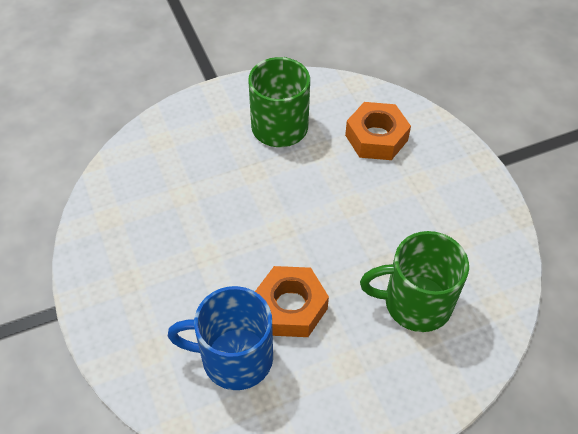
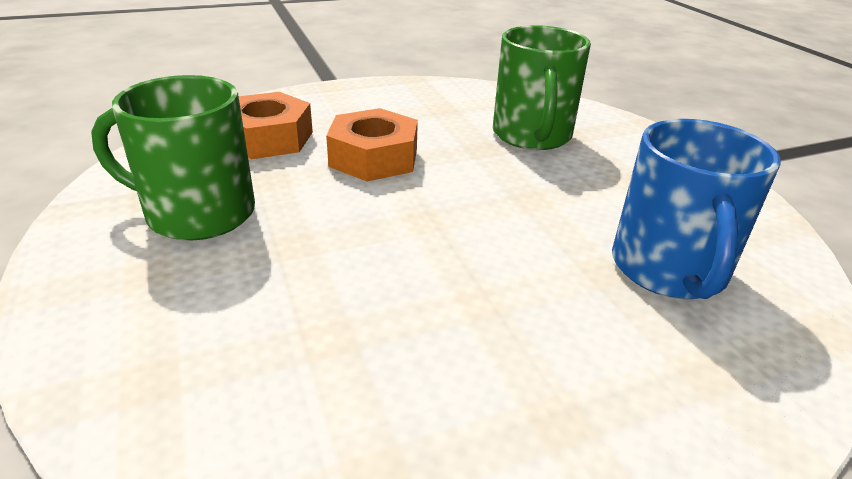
camera: 90 degrees left, 20 degrees down
(290, 307) = (563, 217): orange nut -> orange nut (373, 158)

